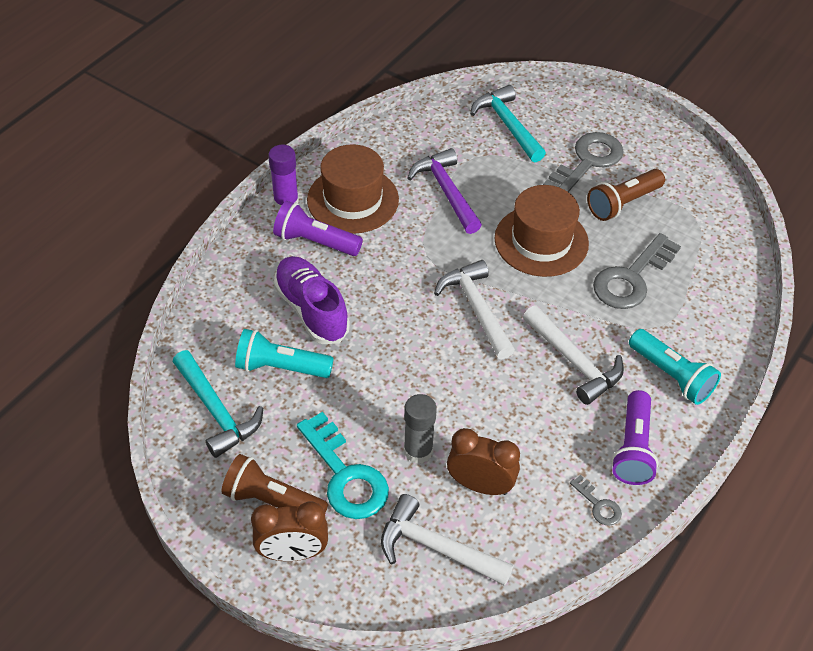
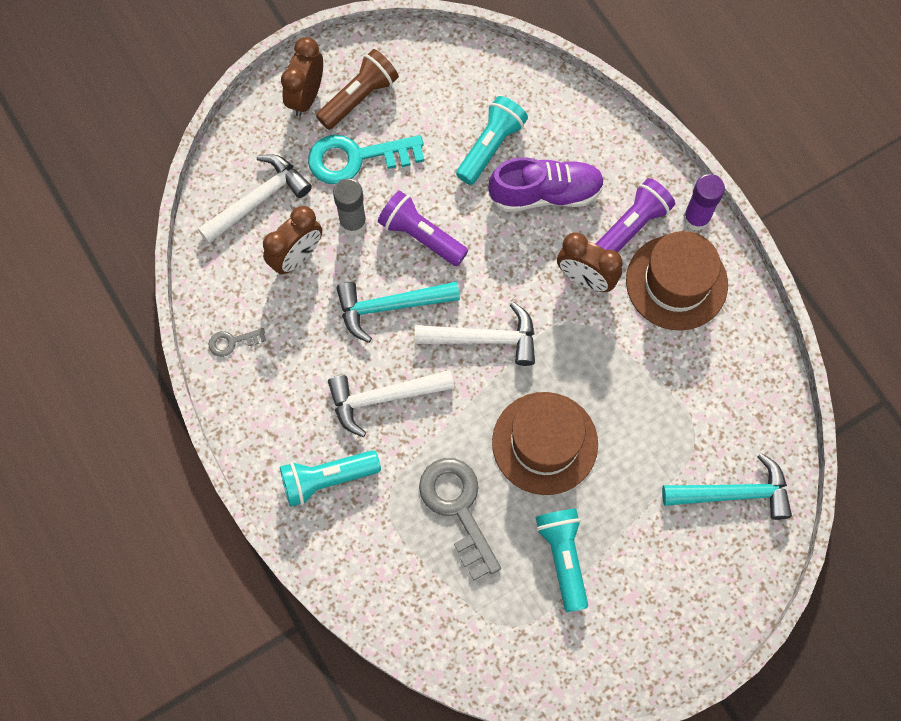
camera: 115 degrees right, 20 degrees up
(216, 411) = (466, 83): turquoise hammer -> turquoise hammer (390, 306)
(381, 258) = (585, 279): none -> brown clock
(446, 191) = (653, 380): purple hammer -> none
(587, 162) = (640, 553): grey key -> none
(623, 203) = (563, 558): brown flashlight -> turquoise flashlight
(633, 448) = (270, 400): purple flashlight -> purple flashlight (421, 236)

